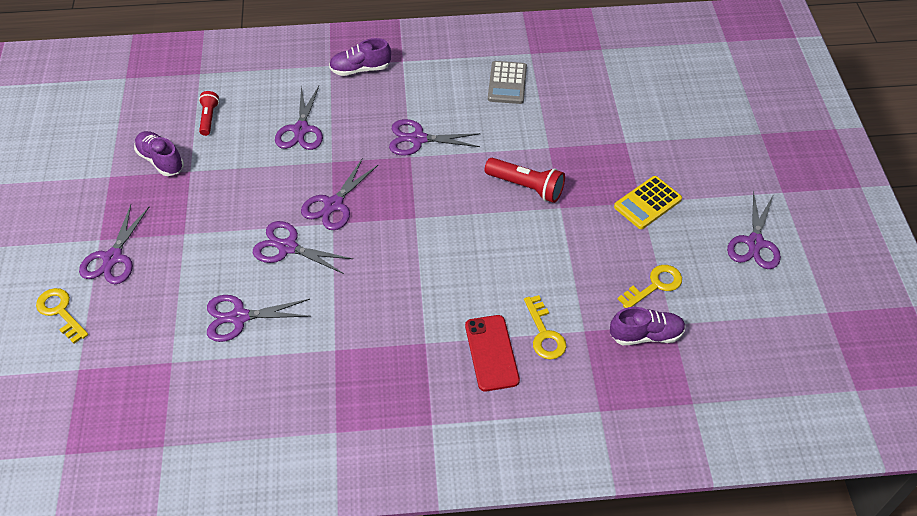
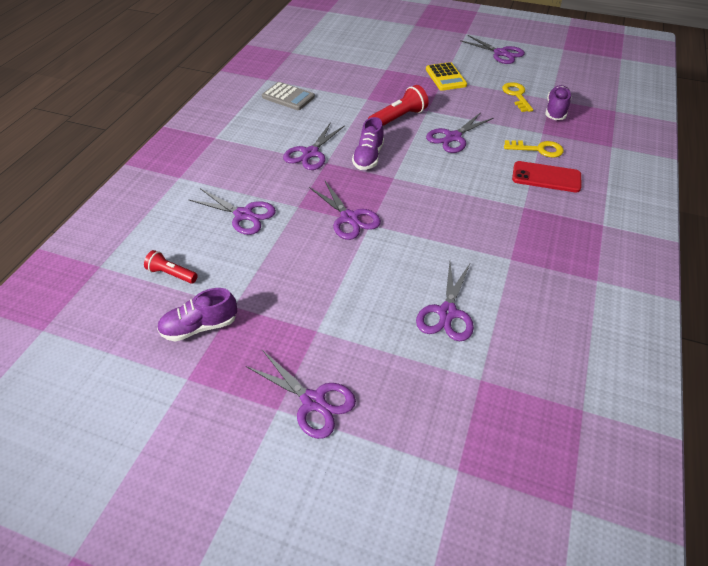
camera: 65 degrees left, 5 degrees down
(60, 312) = (365, 472): yellow key -> none
(287, 247) = (381, 259): purple scissors -> purple scissors (453, 137)
(360, 69) = (202, 161): purple shoe -> purple shoe (368, 157)

